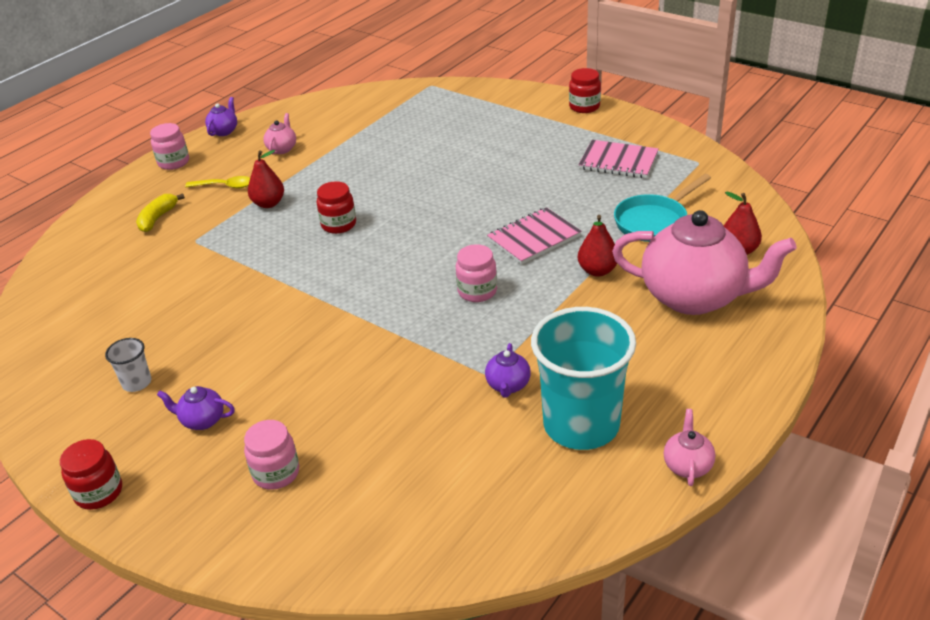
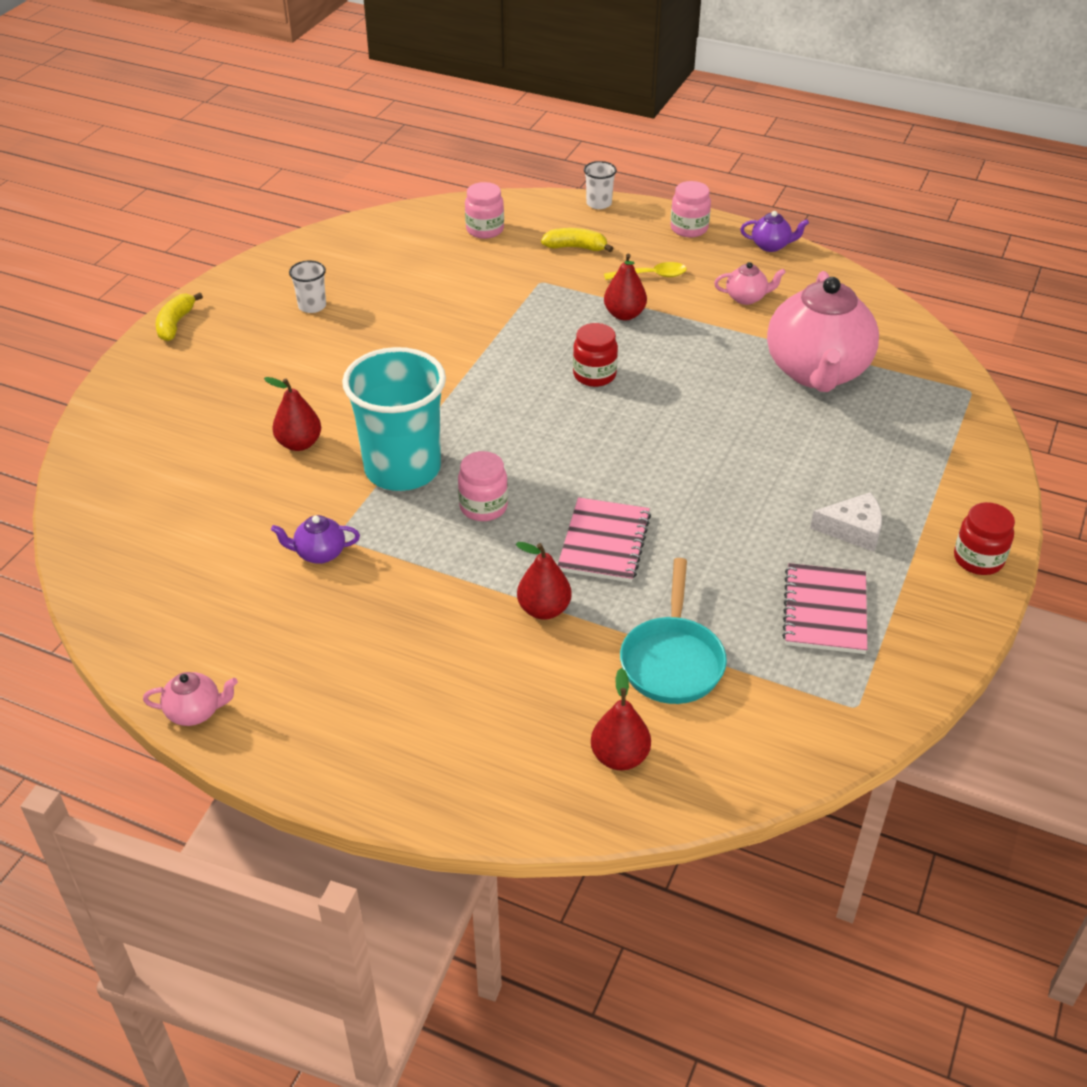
camera: 75 degrees right, 5 degrees up
(99, 492) = (175, 324): red jar -> yellow banana
(101, 201) = (599, 203): none -> white cup
(202, 420) = (262, 357): purple teapot -> none
(225, 186) = (651, 275): yellow spoon -> yellow spoon turned 90 degrees counterclockwise
(276, 473) = (194, 416): pink jar -> pink jar (485, 230)
(353, 396) = (299, 444): none -> red pear
(534, 238) = (604, 542): pink notebook -> pink notebook turned 60 degrees clockwise
(547, 142) = (853, 529): none -> white cheese
(581, 425) = (259, 619): turquoise cup -> turquoise cup (402, 469)
(654, 221) = (672, 660): turquoise pan -> turquoise pan turned 120 degrees counterclockwise
(694, 297) = (502, 710): pink teapot -> pink teapot (817, 372)

